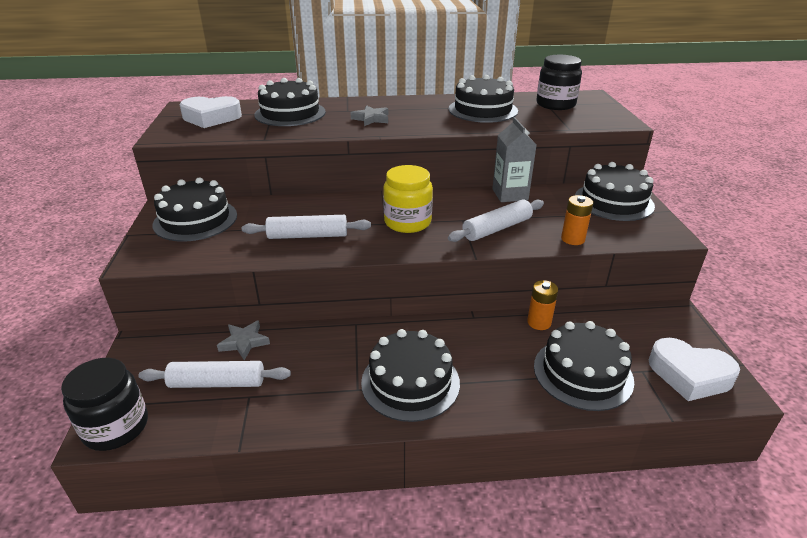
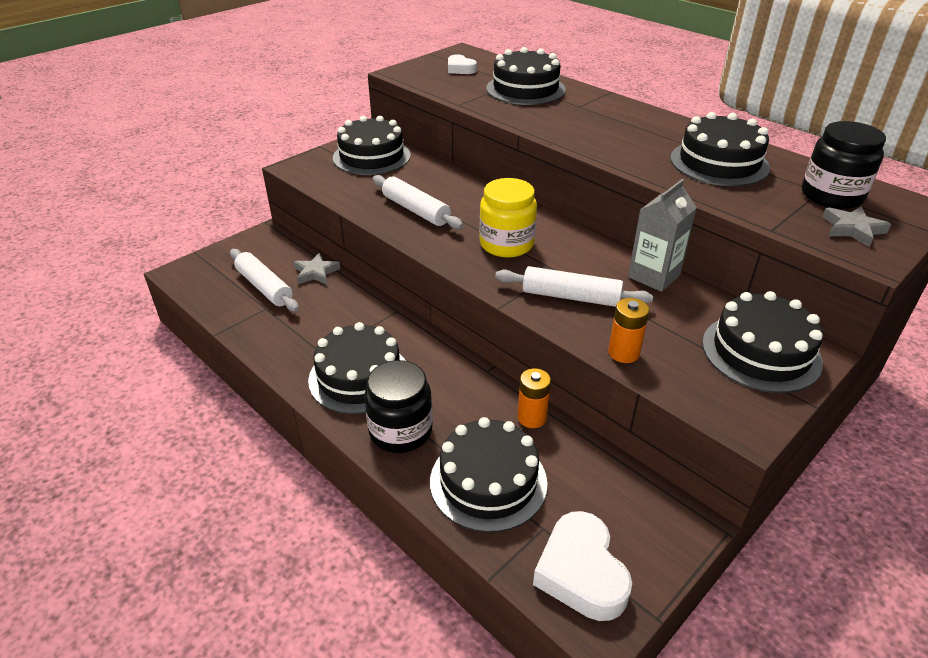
camera: 50 degrees right, 5 degrees up
(116, 427) = (190, 274): black jar -> black jar (400, 431)
(211, 118) = (460, 69): white heart -> white heart, size x0.56
(371, 119) = (582, 123): grey star -> grey star (852, 229)

